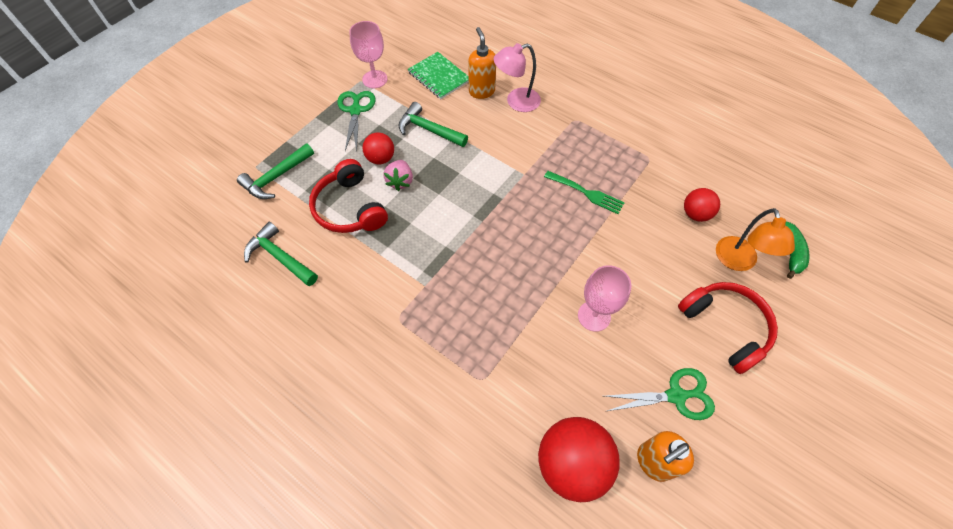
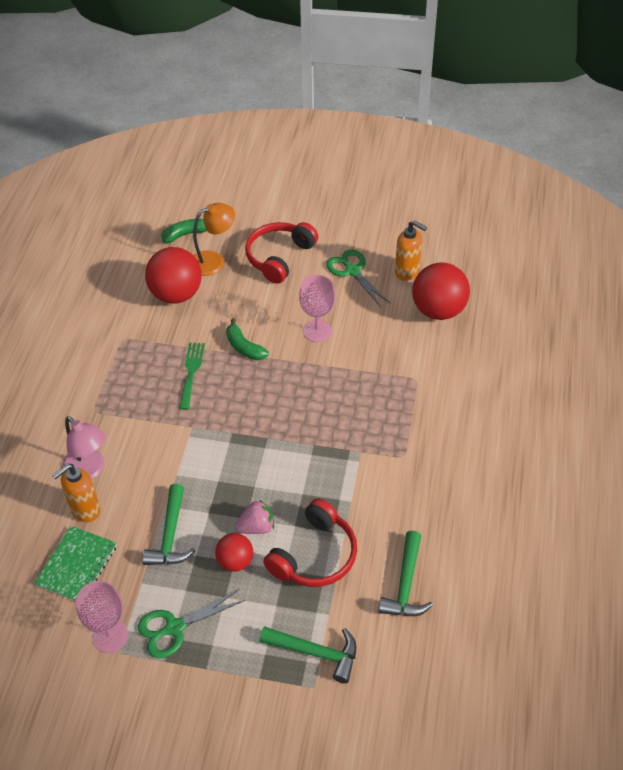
camera: 115 degrees left, 10 degrees down
(599, 243) = (244, 347): none -> green banana
(695, 214) = (176, 294): red ball -> red ball, size x1.79

